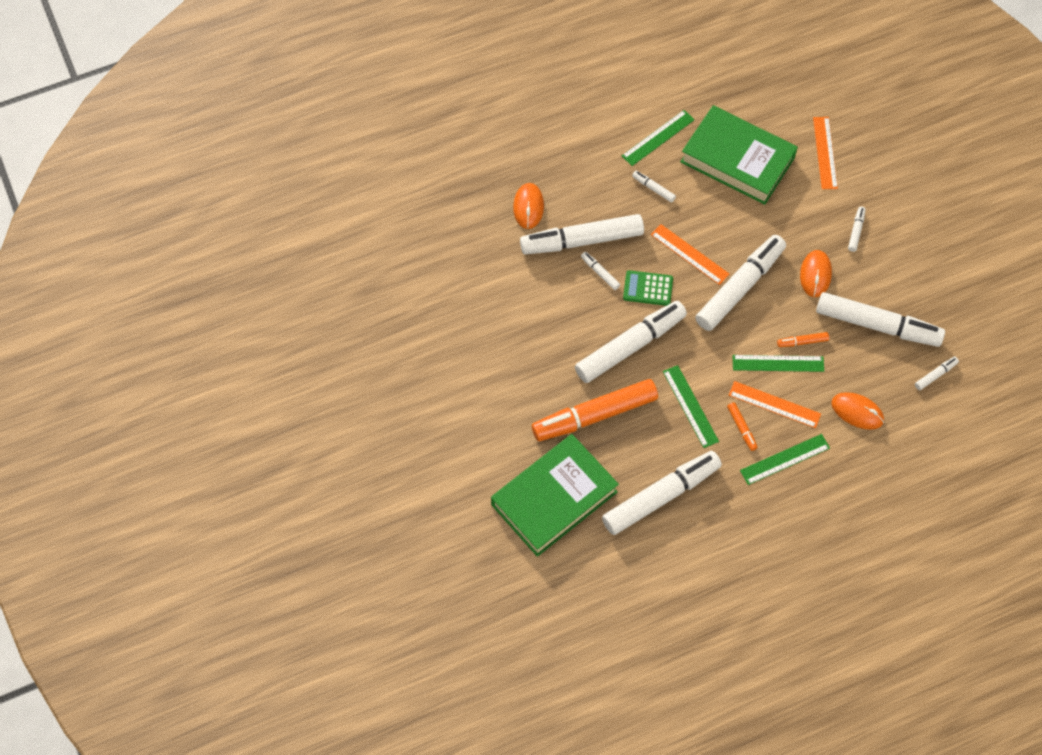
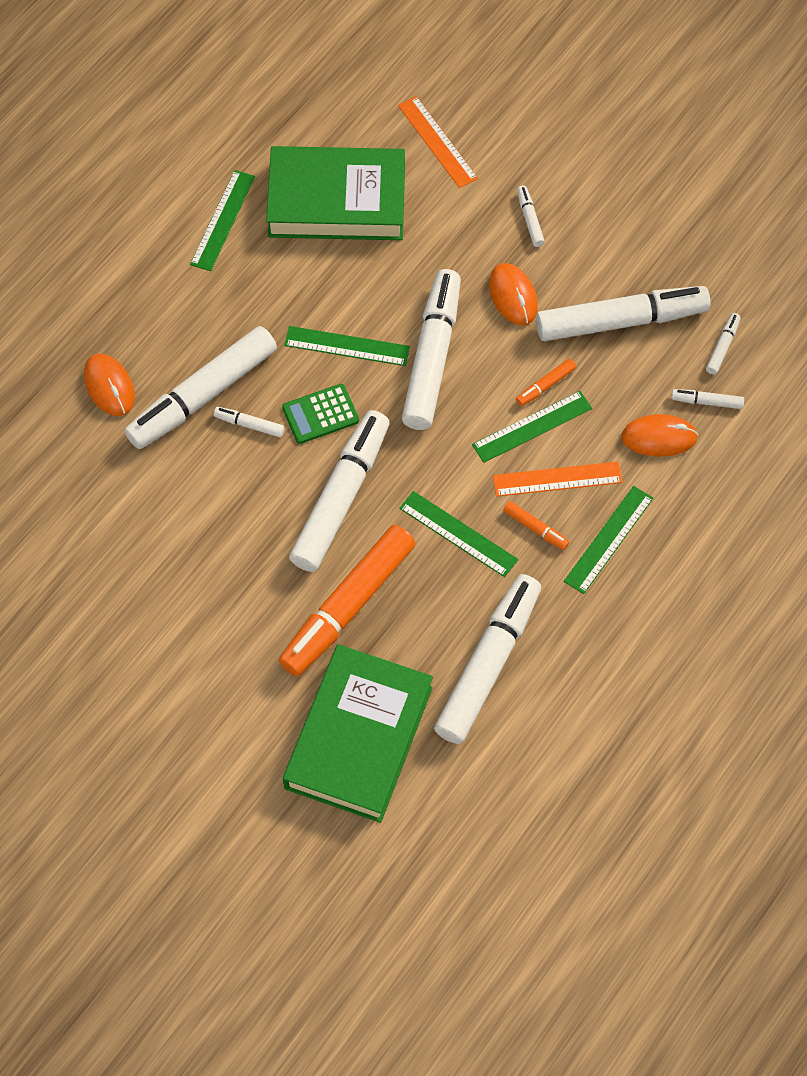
camera: 30 degrees left, 0 degrees up
(653, 189) = (254, 286): white marker -> white marker (707, 402)
(689, 254) = (347, 346): orange ruler -> green ruler

